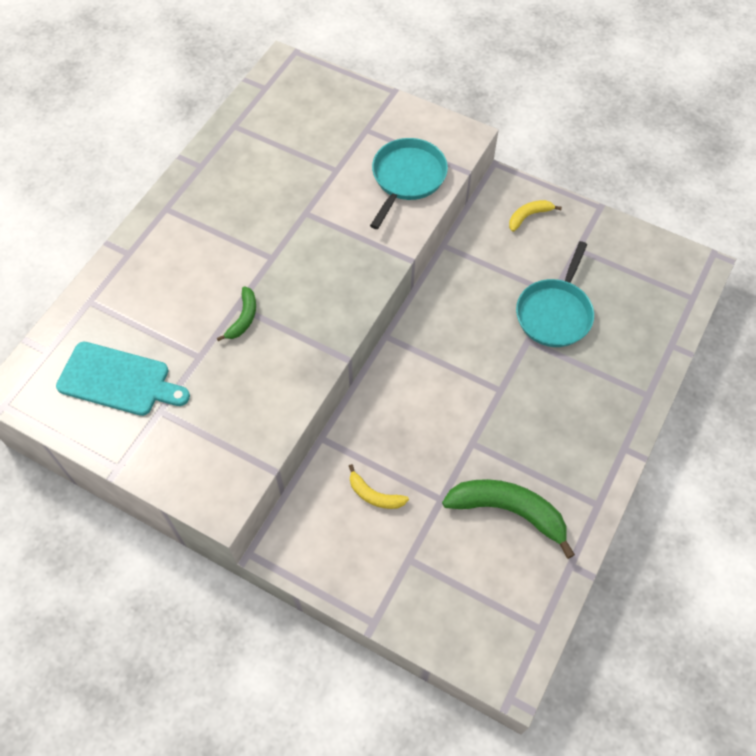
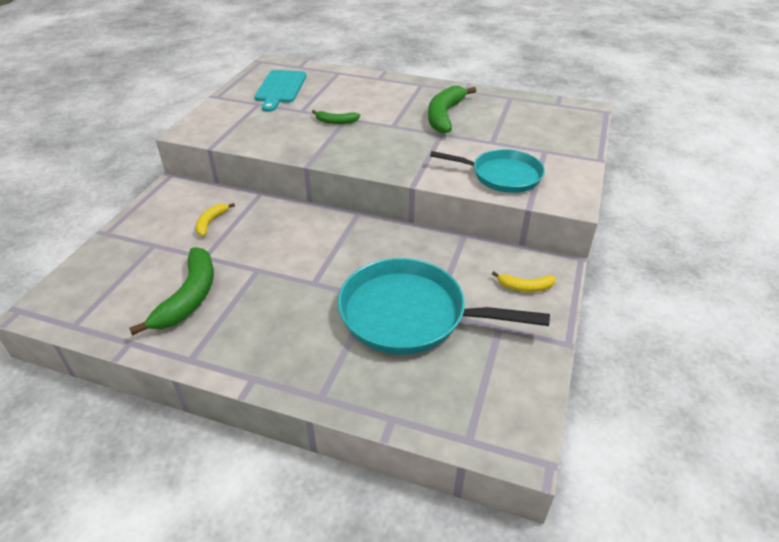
camera: 80 degrees right, 20 degrees down
(261, 200) = (444, 116): none -> green banana
(528, 216) = (525, 287): yellow banana -> yellow banana turned 135 degrees clockwise
(554, 313) = (409, 314): turquoise pan -> turquoise pan, size x1.54

